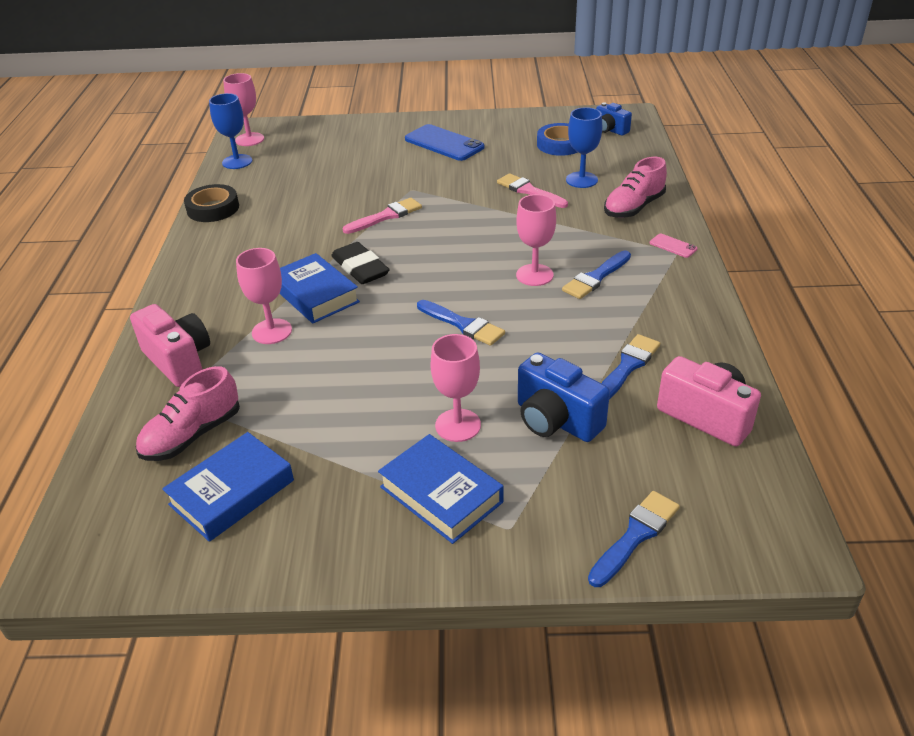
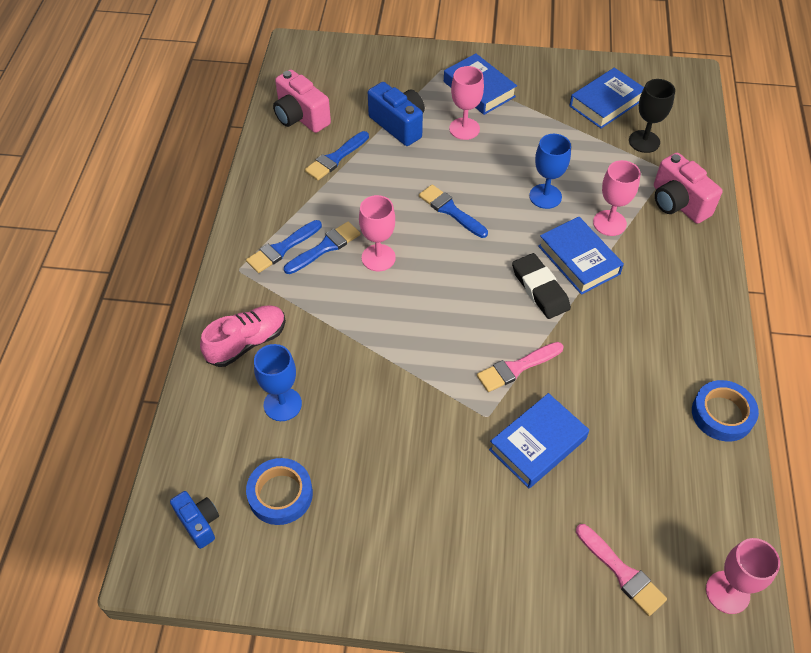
camera: 175 degrees left, 15 degrees up
(192, 435) = (644, 141): pink shoe -> black goblet
(213, 208) = (722, 414): black tape -> blue tape
(237, 162) = (726, 525): blue goblet -> blue goblet (545, 196)
(370, 181) = (537, 444): none -> blue book
(444, 143) = (437, 526): blue phone -> none
(529, 191) = (349, 391): pink brush -> pink brush (622, 572)
(635, 535) = (375, 59): blue brush -> blue brush (282, 248)
(673, 246) = (237, 278): pink phone -> none

